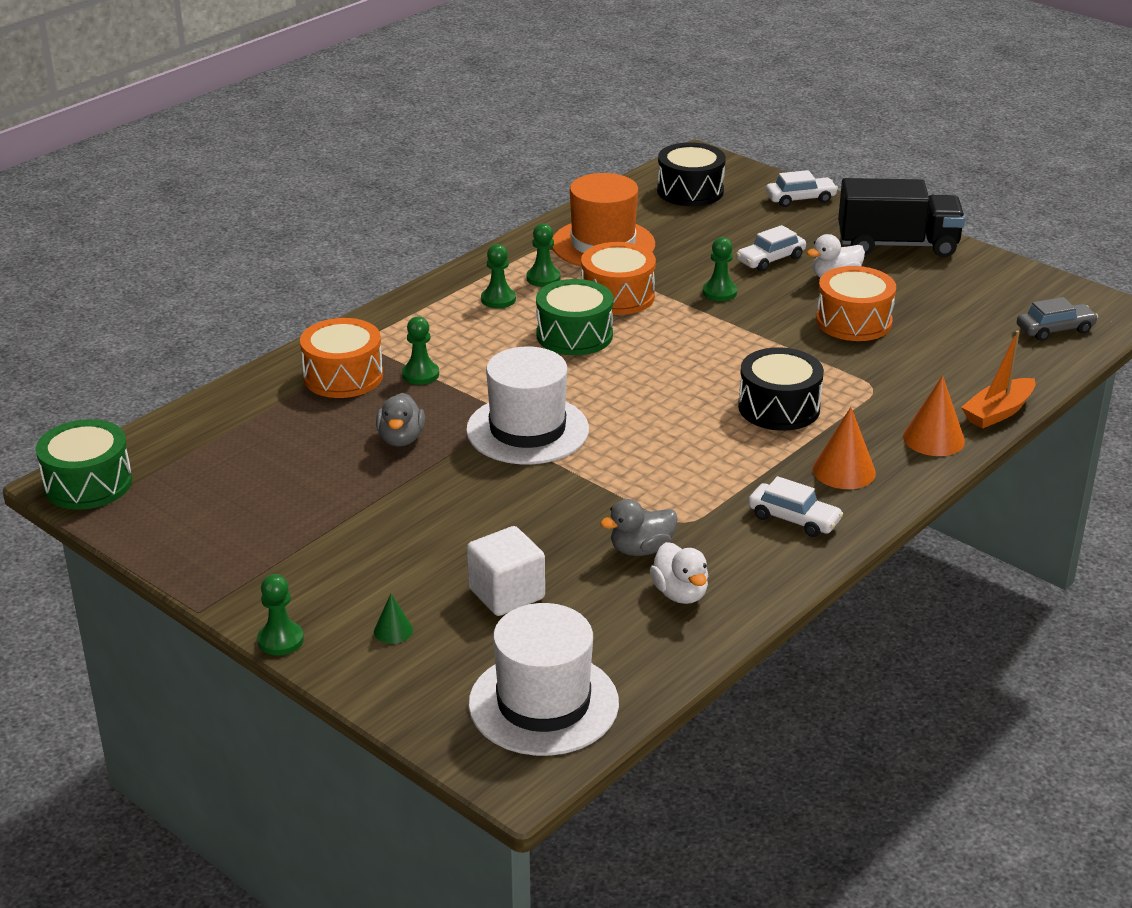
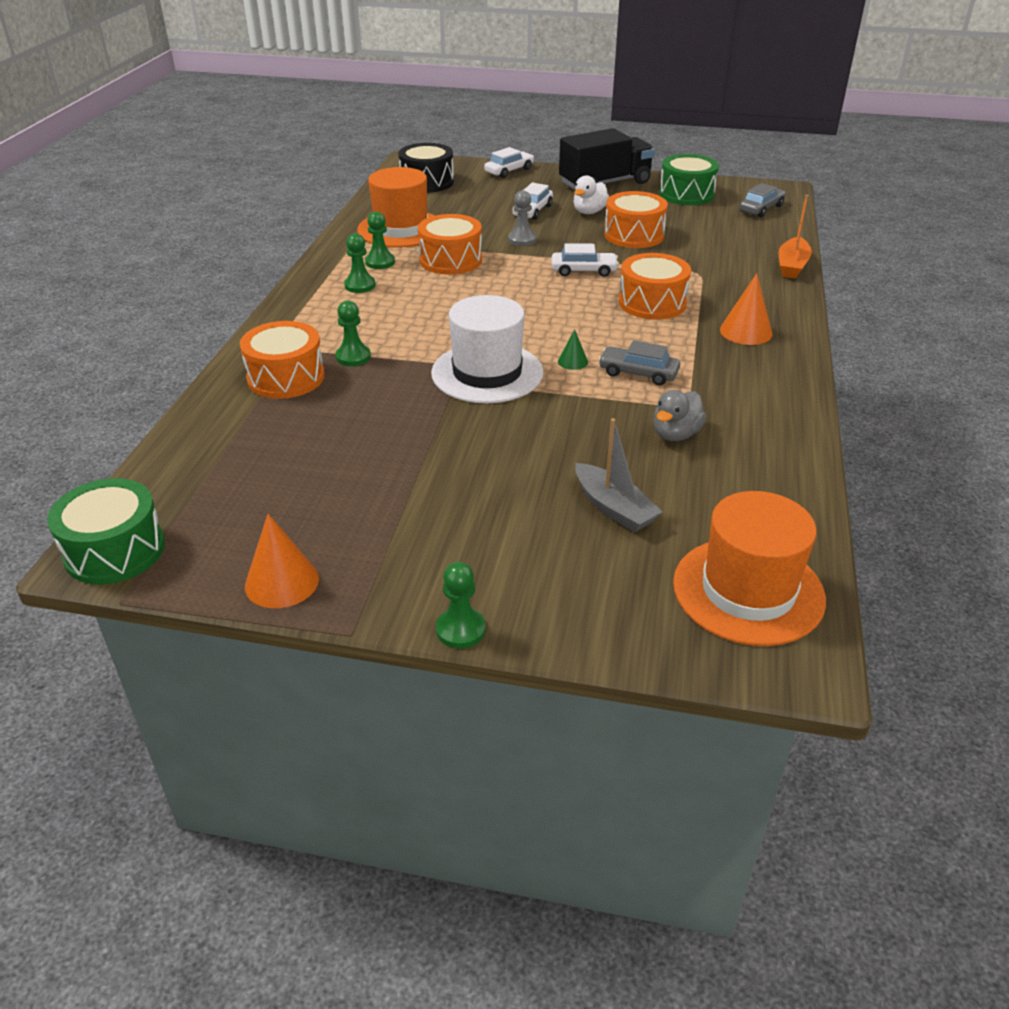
camera: 30 degrees left, 5 degrees up
(393, 630) = (554, 578): green cone -> green cone (572, 361)
(401, 439) = (389, 412): grey duck -> none
(506, 594) = (614, 508): white cube -> grey boat
(543, 703) = (748, 591): white hat -> orange hat
(574, 335) = (448, 295): green drum -> green drum (686, 194)
(675, 478) = (638, 373): none -> grey car
(680, 593) = (743, 458): white duck -> none
(719, 292) = (522, 240): green pawn -> grey pawn
(779, 408) = (652, 303): black drum -> orange drum
(793, 519) = (754, 375): white car -> white car (583, 271)
(933, 439) = (775, 293): orange cone -> orange cone (282, 582)

